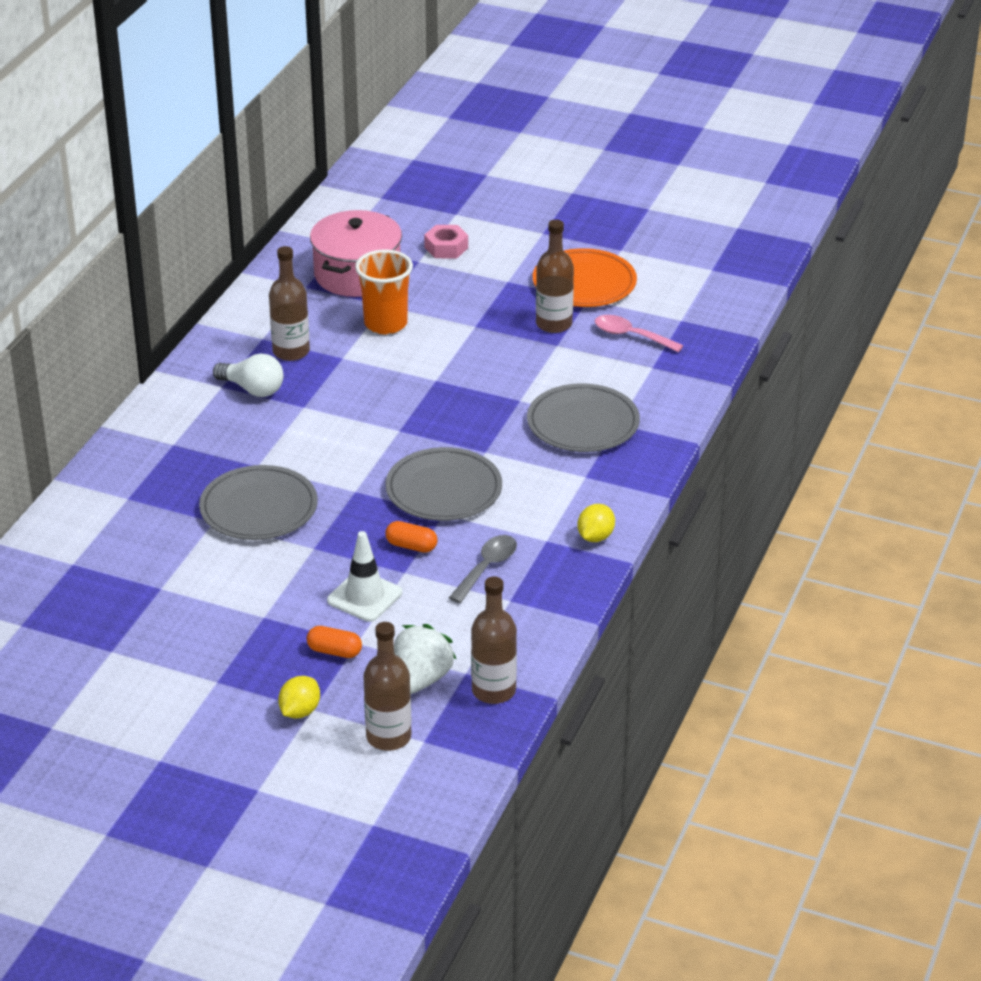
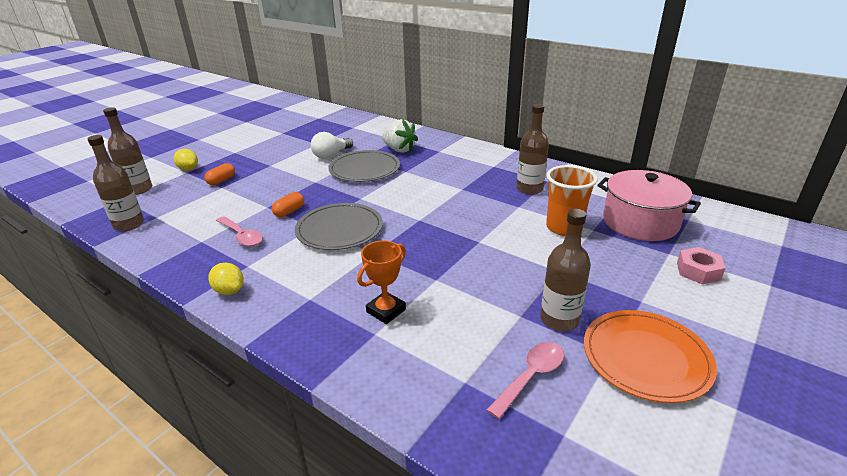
camera: 105 degrees right, 5 degrees down
(252, 389) = (487, 174): white light bulb -> white light bulb (331, 155)
(364, 596) = (257, 192): white traffic cone -> none
(420, 680) = (168, 202): white strawberry -> white strawberry (399, 150)
(487, 568) = (242, 236): grey spoon -> pink spoon
(583, 423) = (386, 311): grey plate -> orange trophy

